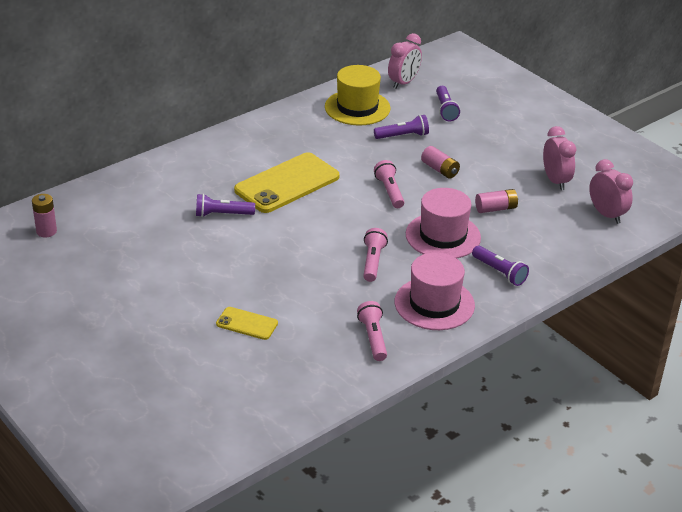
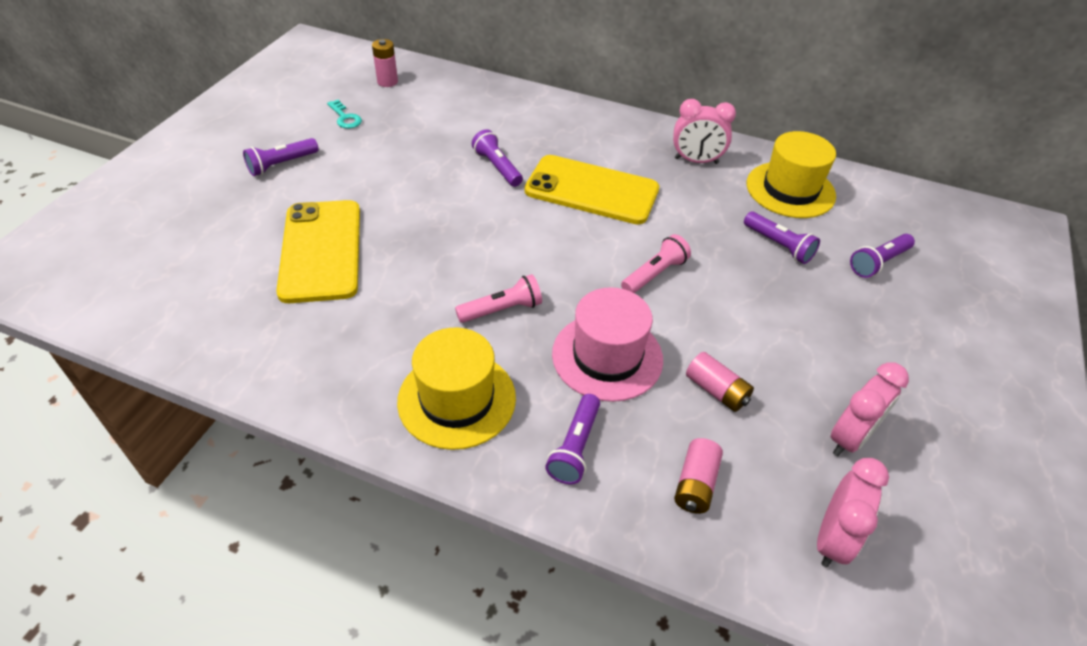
camera: 60 degrees right, 10 degrees up
(80, 268) = (345, 117): none -> turquoise key
(116, 318) = (282, 164): none -> purple flashlight
(247, 324) = (321, 250): yellow phone -> yellow phone, size x2.02
(373, 338) = (351, 364): pink flashlight -> none
(403, 83) = (886, 207): pink clock -> pink clock (696, 161)
(434, 304) = (457, 399): pink hat -> yellow hat
(440, 170) = (745, 303): pink battery -> pink battery (695, 484)

